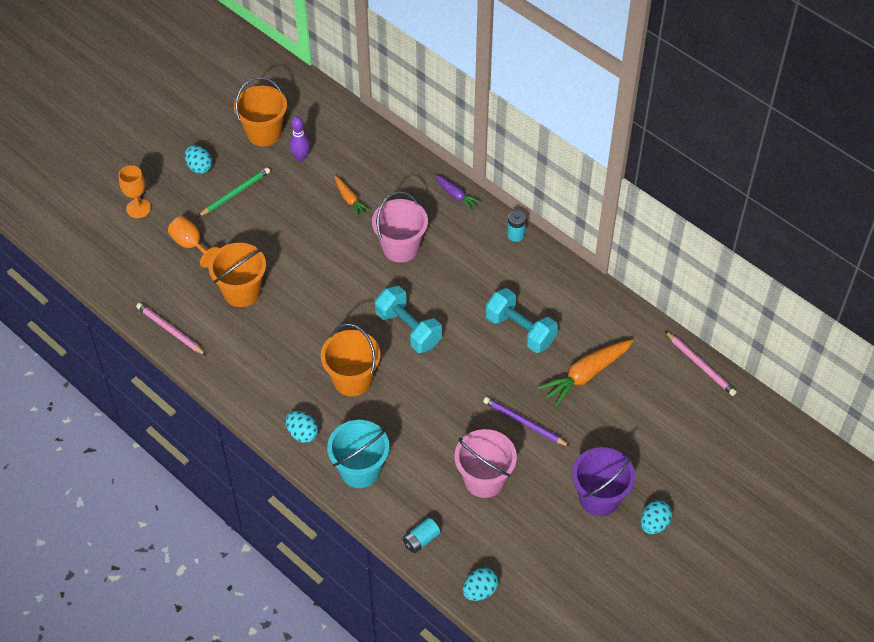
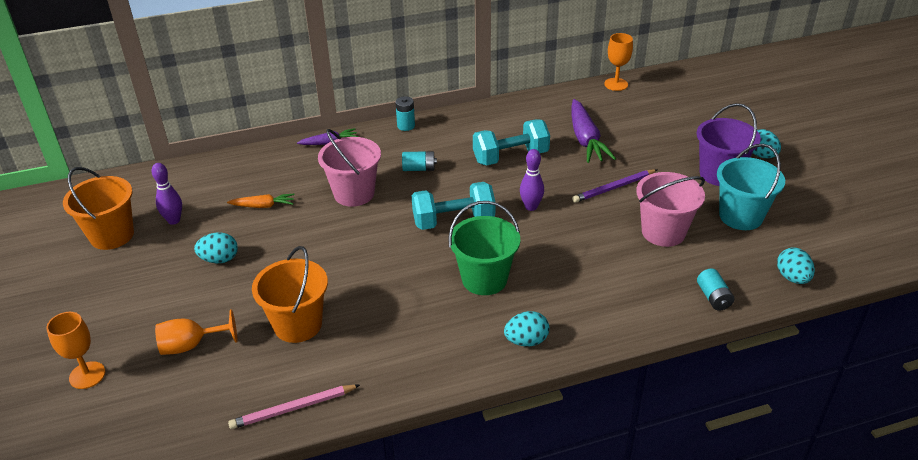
camera: 60 degrees left, 15 degrees down
(199, 167) = (94, 300): turquoise egg -> turquoise egg (219, 259)
(235, 193) = (162, 284): green pencil -> none
(352, 380) = (484, 279): orange bucket -> green bucket
(360, 470) = (602, 312): turquoise bucket -> turquoise bucket (740, 216)
(459, 373) = (531, 207): none -> purple bowling pin
(461, 274) = (419, 168): none -> turquoise battery
(585, 375) = (585, 139): orange carrot -> purple carrot
(700, 365) = (616, 84): pink pencil -> orange goblet

